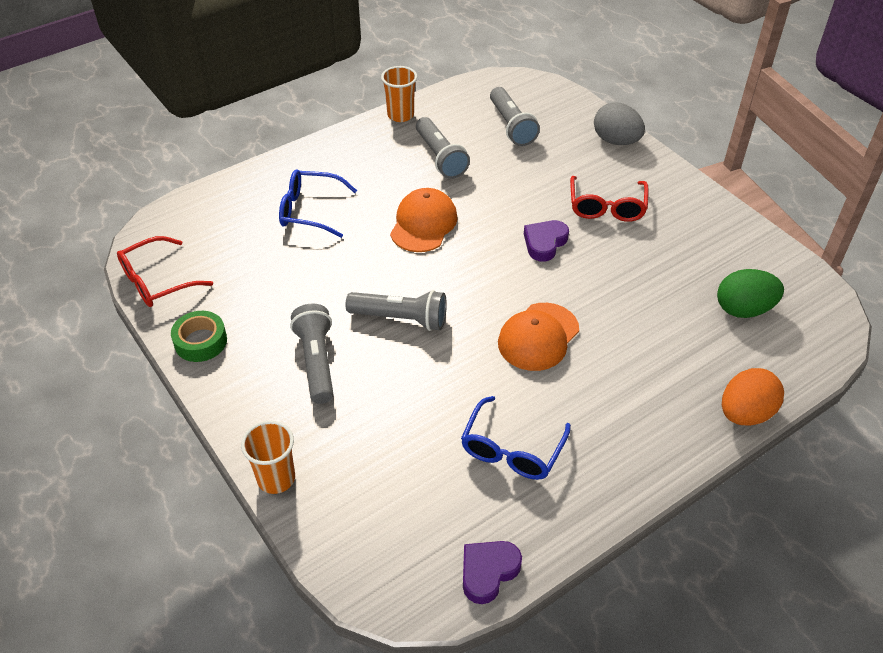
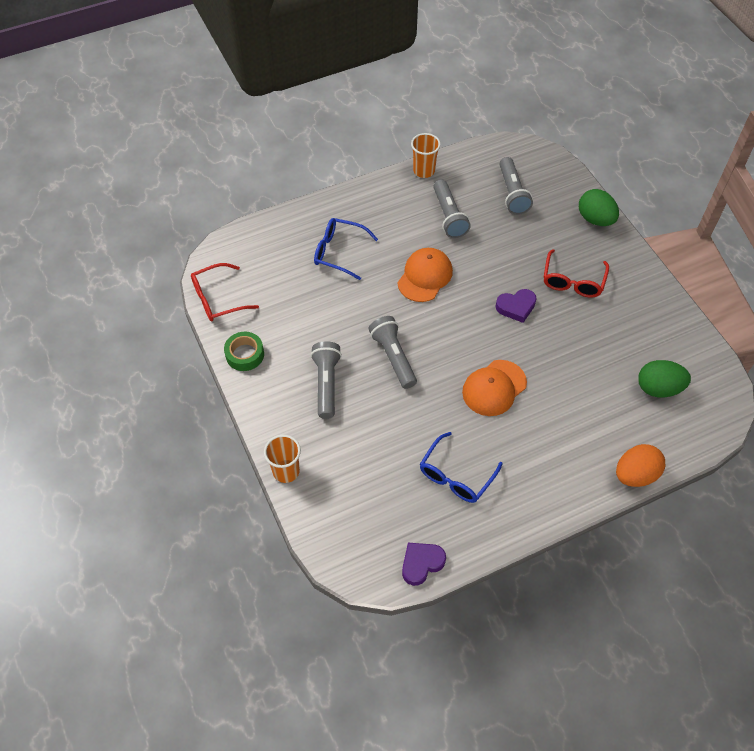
camera: 10 degrees right, 10 degrees up
(400, 319) = (393, 357): grey flashlight -> grey flashlight turned 135 degrees counterclockwise
(544, 243) = (516, 307): purple heart -> purple heart turned 150 degrees counterclockwise
(616, 141) = (595, 219): grey egg -> green egg

